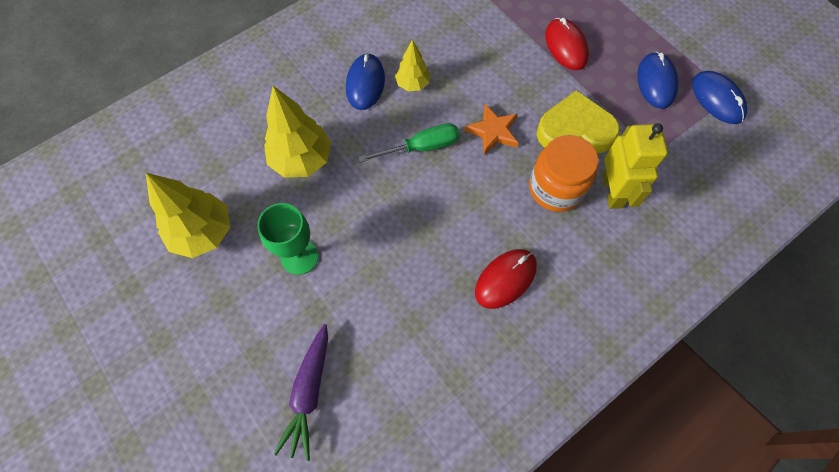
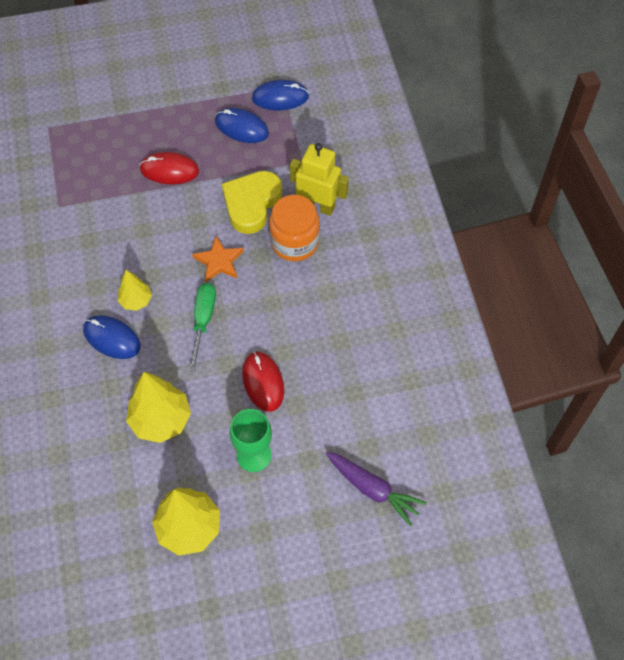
camera: 65 degrees left, 5 degrees down
(505, 279) = (350, 312): red mouse -> red mouse (263, 382)

